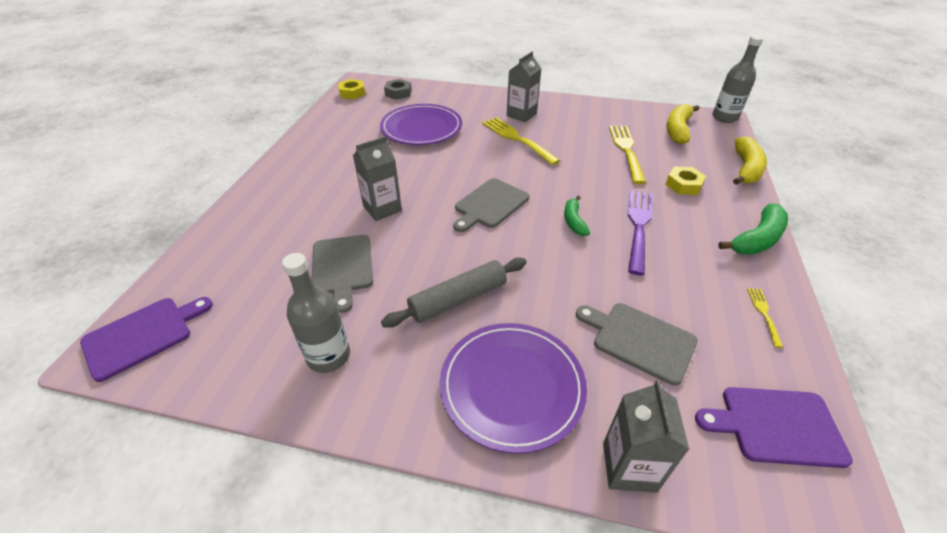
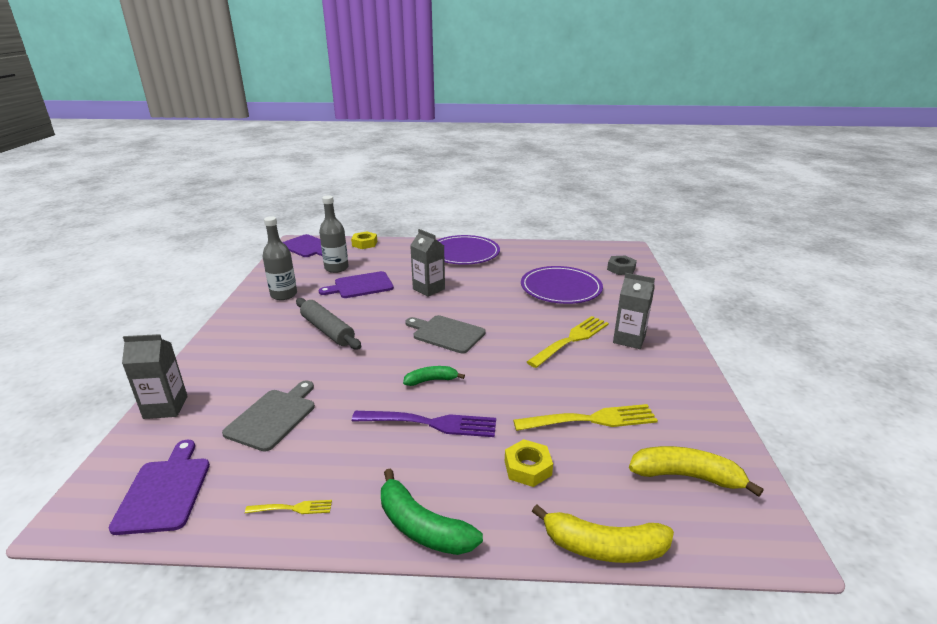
camera: 80 degrees right, 15 degrees down
(342, 267) = (361, 286): grey cutting board -> purple cutting board
(352, 93) = (602, 250): yellow nut -> yellow nut (364, 244)
(512, 386) = (244, 358): purple plate -> purple plate (464, 253)
(724, 117) = (782, 547): grey bottle -> grey bottle (336, 268)

